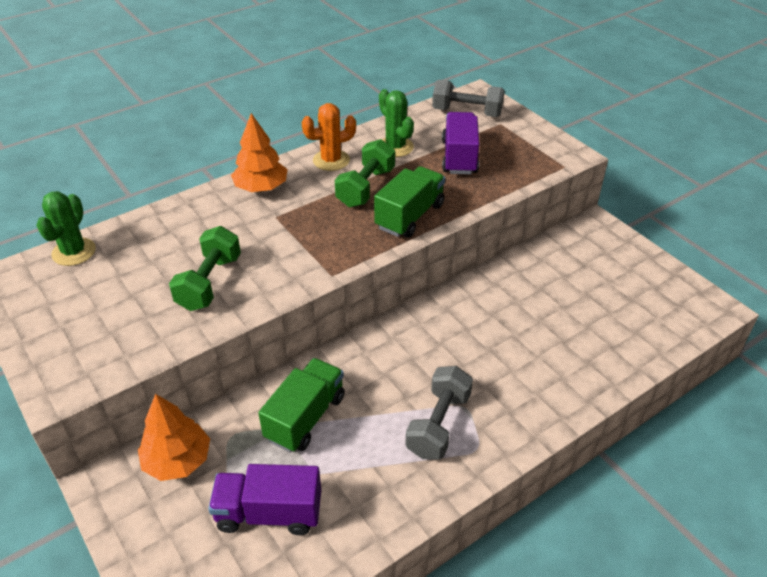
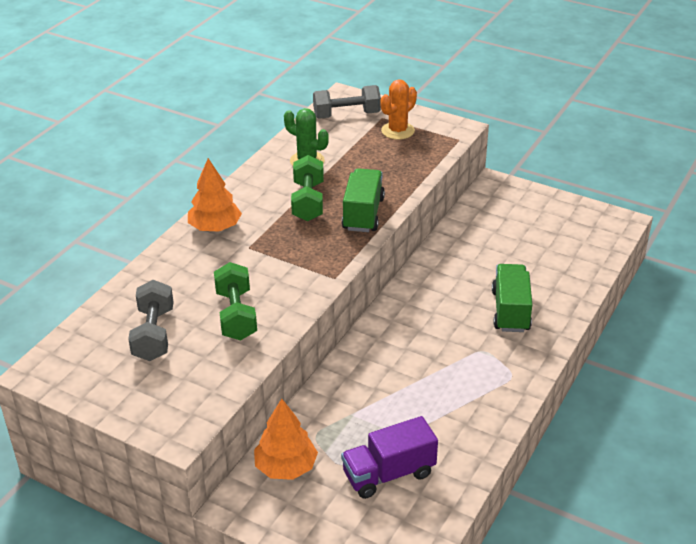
camera: 25 degrees left, 5 degrees down
(74, 252) = (88, 329): green cactus -> none
(305, 417) = (366, 401): green truck -> green truck (510, 311)
(331, 160) = (259, 187): orange cactus -> orange cactus (398, 131)
(438, 424) = (472, 369): grey dumbbell -> grey dumbbell (154, 334)
(459, 157) = (368, 155): purple truck -> none

